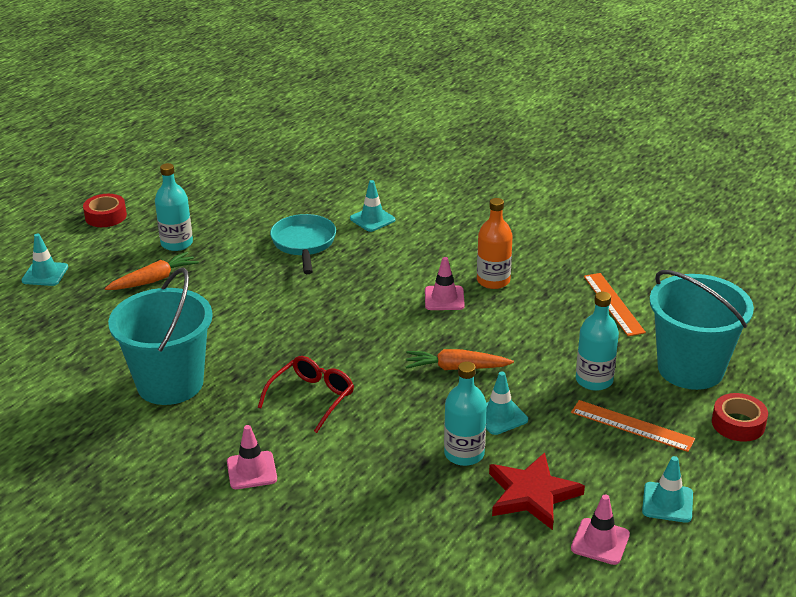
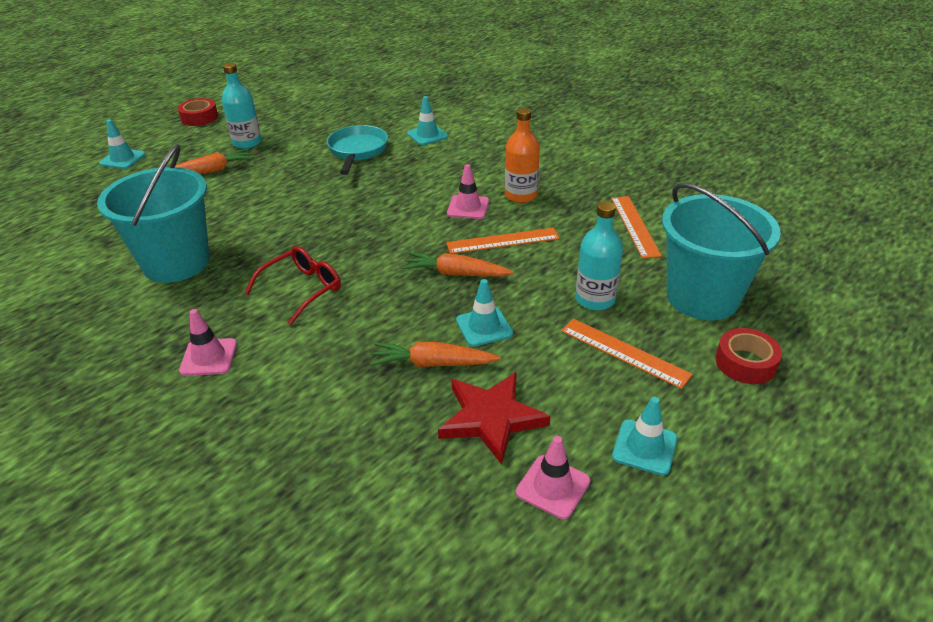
camera: 10 degrees right, 5 degrees up
(464, 454) = (432, 363): turquoise bottle -> orange carrot
(490, 331) = (503, 241): none -> orange ruler

